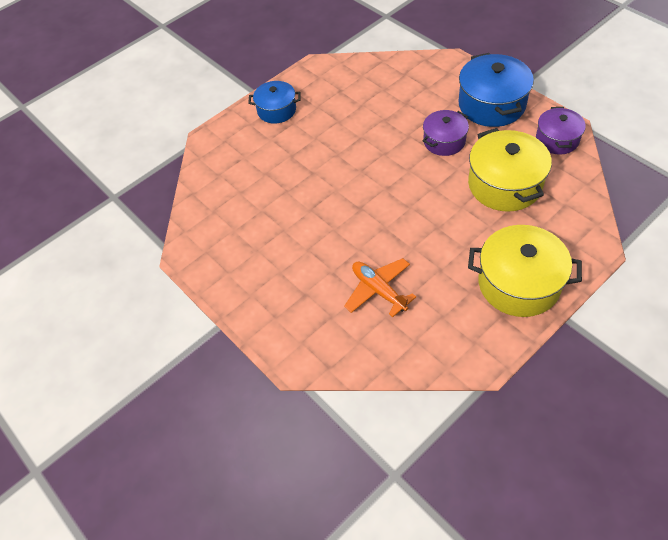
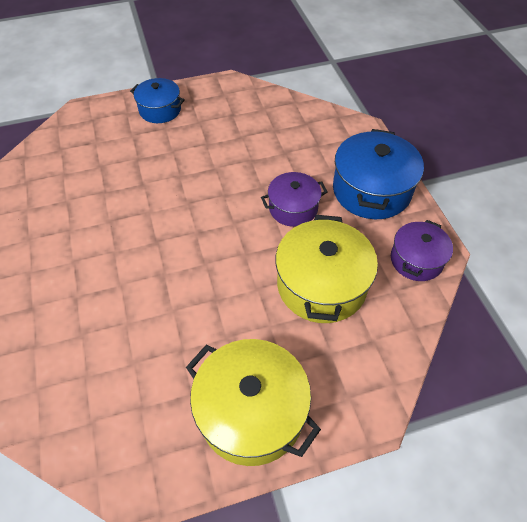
camera: 20 degrees right, 0 degrees up
(378, 290) = (102, 341): orange plane -> none

